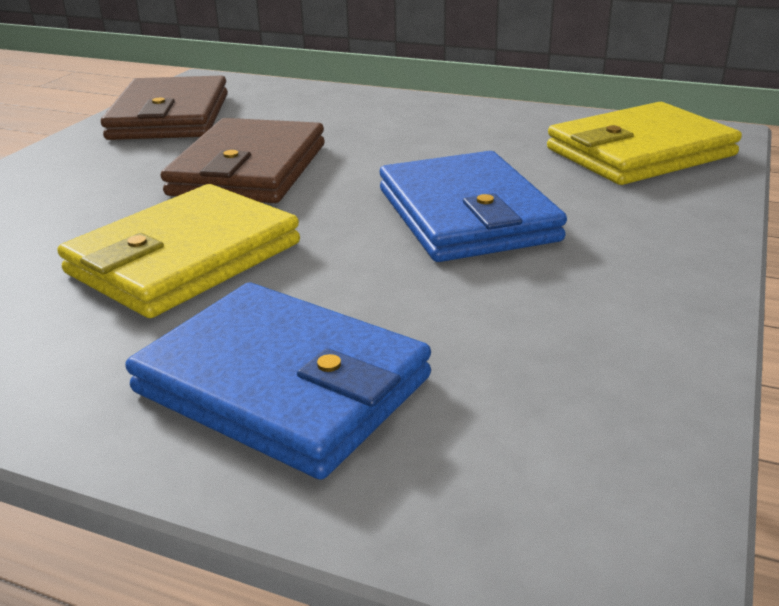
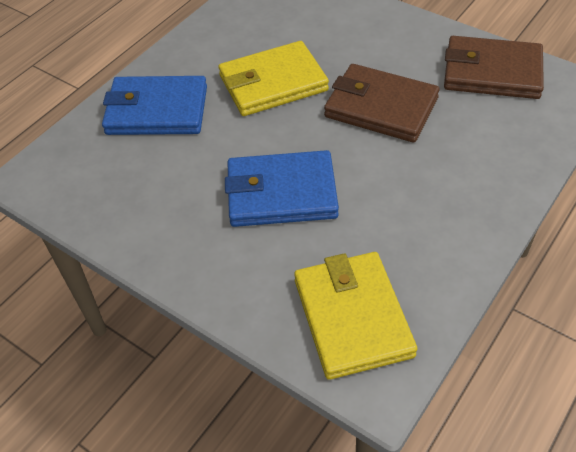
camera: 105 degrees right, 20 degrees up
(184, 258) = (273, 83): yellow wallet -> yellow wallet turned 75 degrees counterclockwise
(283, 384) = (156, 110): blue wallet -> blue wallet turned 45 degrees clockwise

